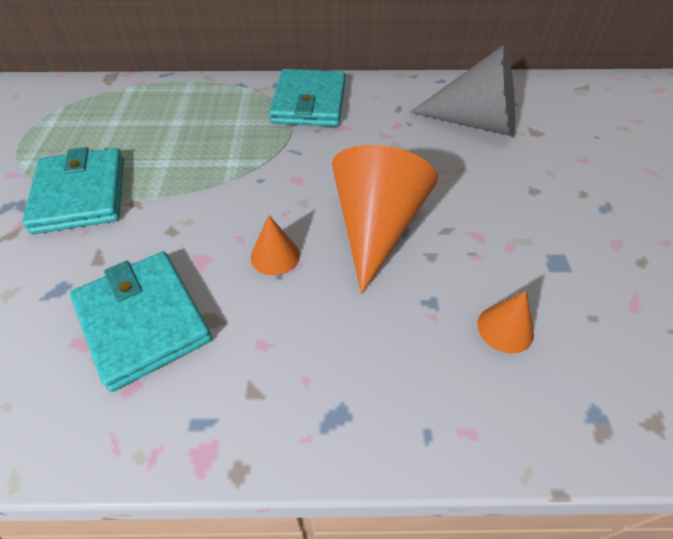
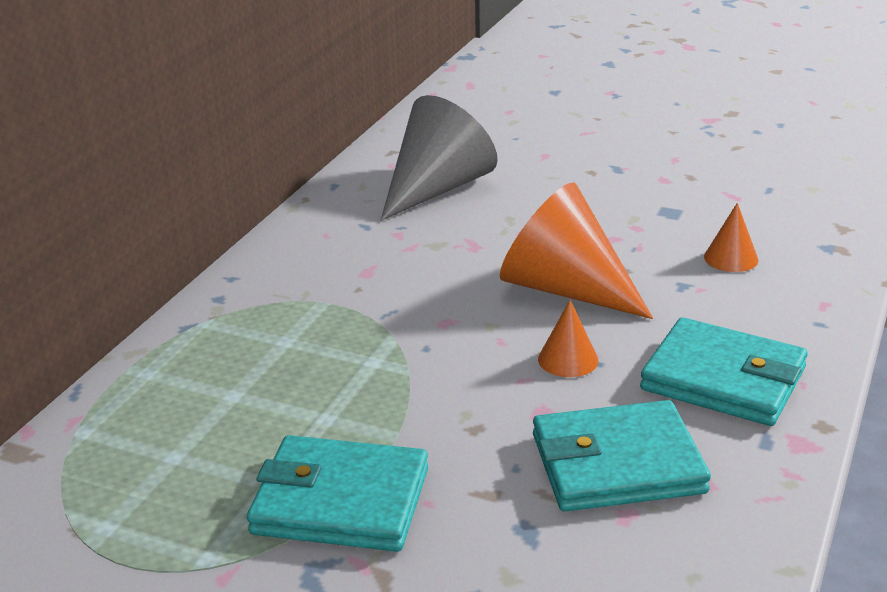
camera: 65 degrees left, 20 degrees down
(309, 103) = (292, 282): turquoise wallet -> turquoise wallet (723, 379)

